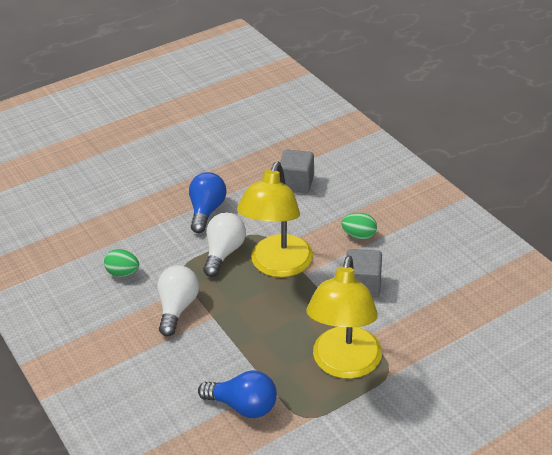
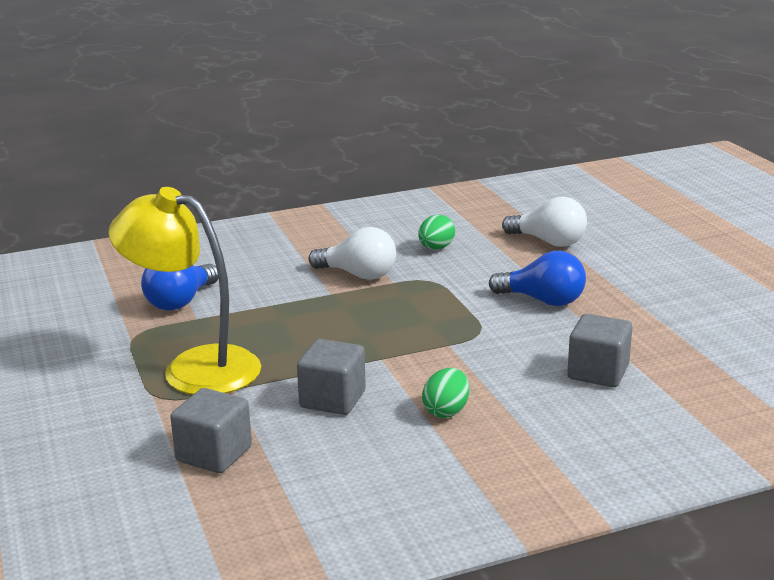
camera: 100 degrees right, 15 degrees down
(224, 253) = (448, 307): white light bulb -> white light bulb (549, 242)
(278, 266) = (405, 340): yellow lamp -> none
(442, 324) = (214, 454): none -> grey cube

